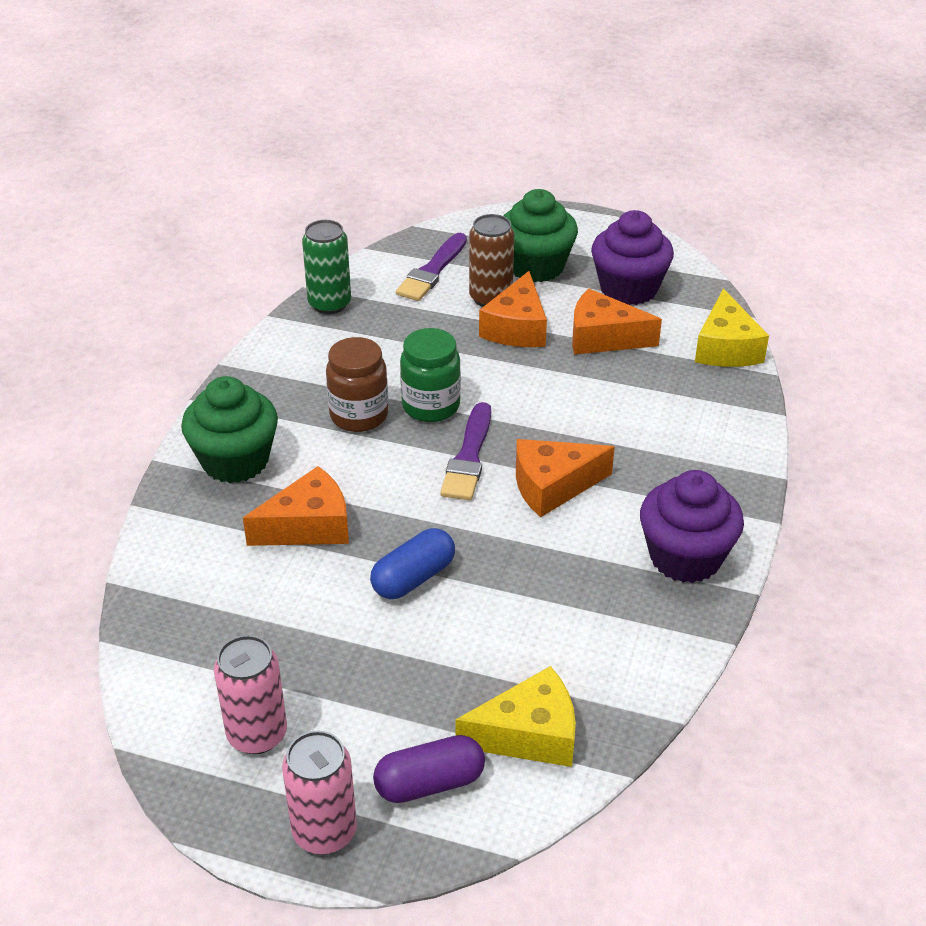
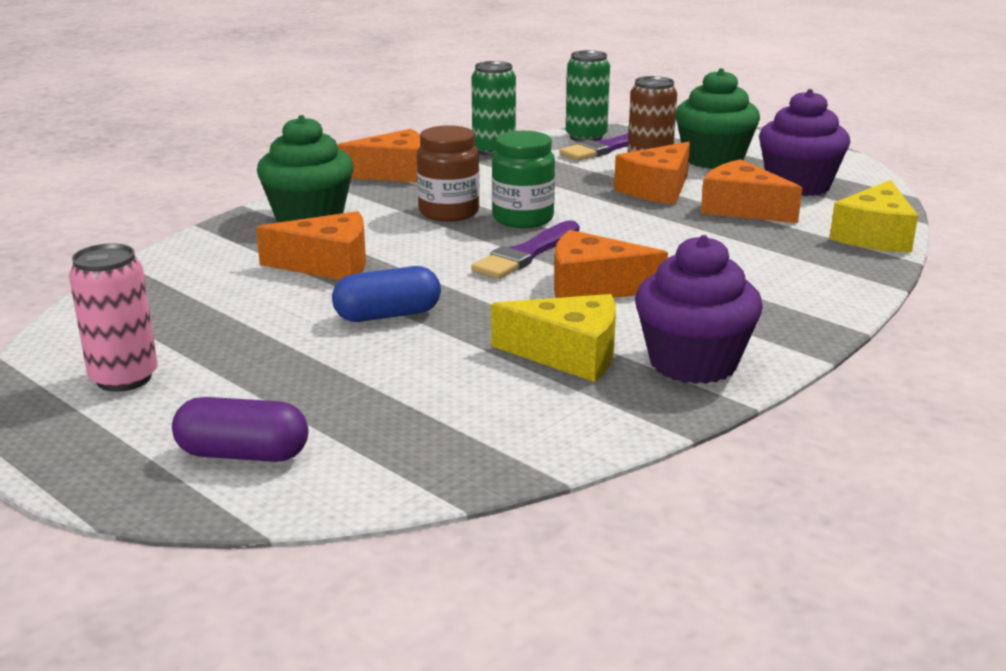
camera: 25 degrees right, 15 degrees down
(262, 367) = (394, 173): none -> orange cheese
(324, 831) = (102, 459): pink can -> none
(400, 258) = (586, 137): none -> green can
(529, 734) = (385, 447): yellow cheese -> yellow cheese (569, 354)

